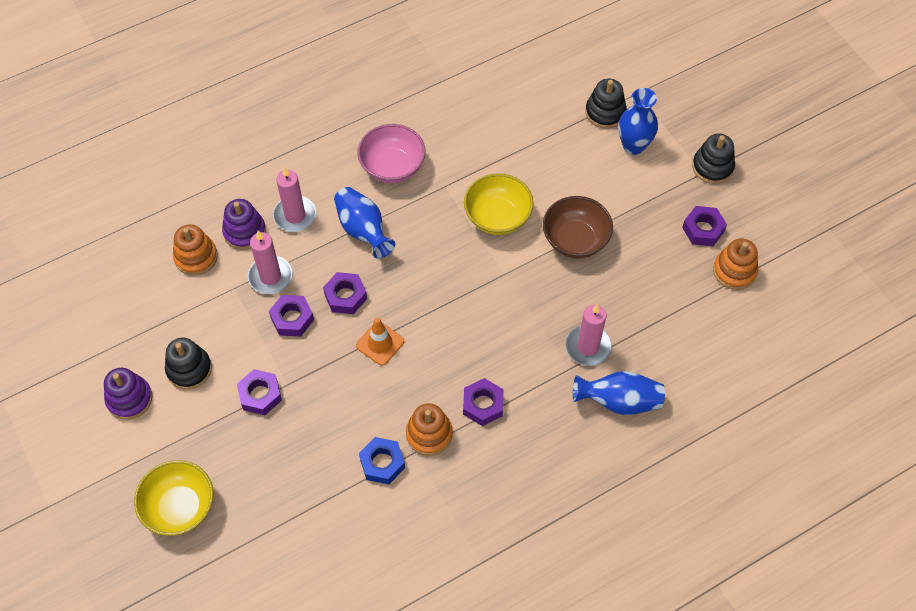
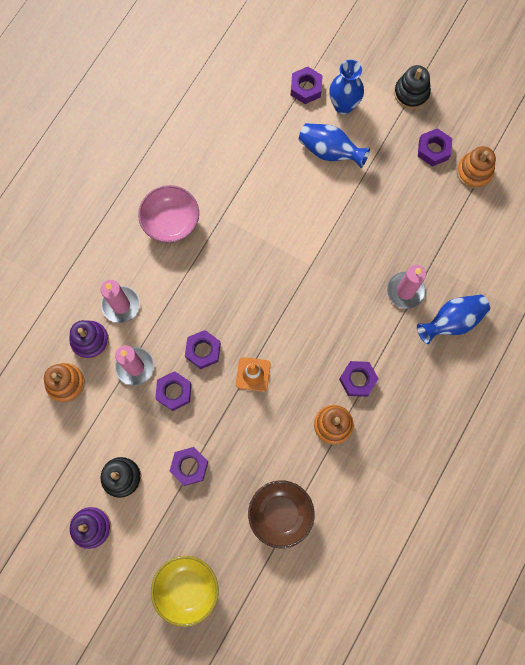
camera: 30 degrees left, 15 degrees up
(363, 230) = (182, 288): blue vase -> blue vase (330, 151)
(382, 463) = (313, 467): blue nut -> none
(497, 217) = (277, 222): yellow bowl -> none
(575, 240) = (346, 209): brown bowl -> brown bowl (280, 514)
(605, 112) = (306, 88): black stacking toy -> purple nut

